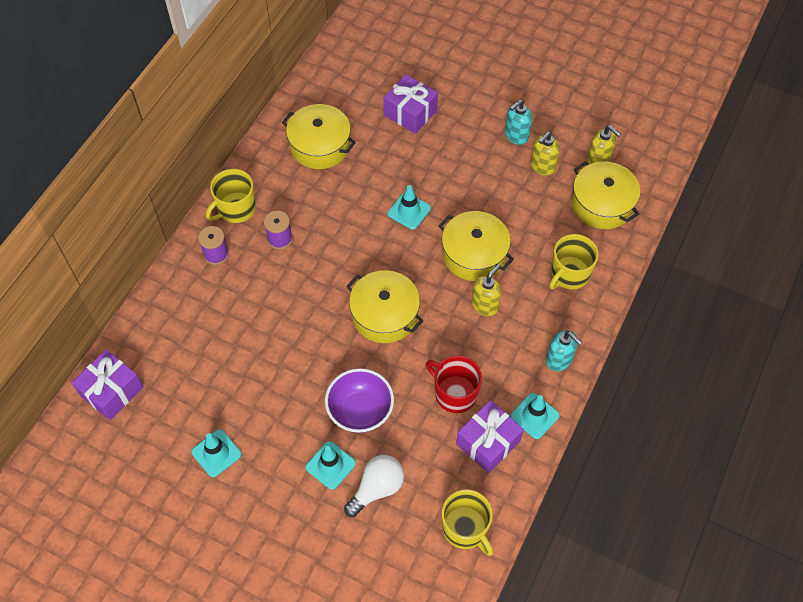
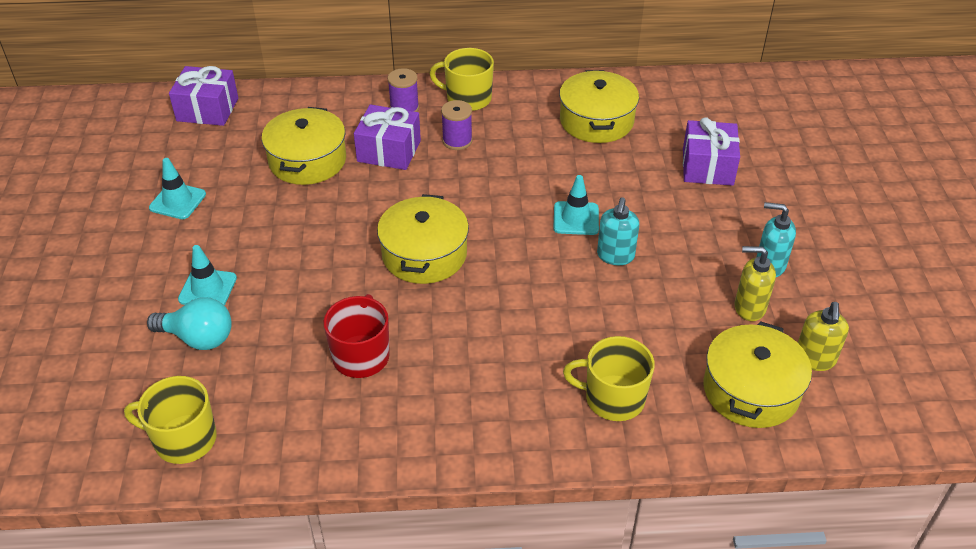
camera: 60 degrees right, 15 degrees down
(360, 411) = (288, 285): purple bowl -> none
(377, 488) = (198, 338): white light bulb -> turquoise light bulb
(465, 528) = (184, 439): yellow mug -> yellow mug turned 75 degrees clockwise
(474, 254) = (565, 296): yellow pot -> yellow pot (307, 160)
(485, 305) = (502, 334): yellow soap dispenser -> none
(488, 442) = (313, 414): purple gift -> purple gift (389, 151)
(534, 416) = (378, 446): turquoise traffic cone -> none
(559, 360) = (476, 439): turquoise soap dispenser -> turquoise soap dispenser (615, 256)

